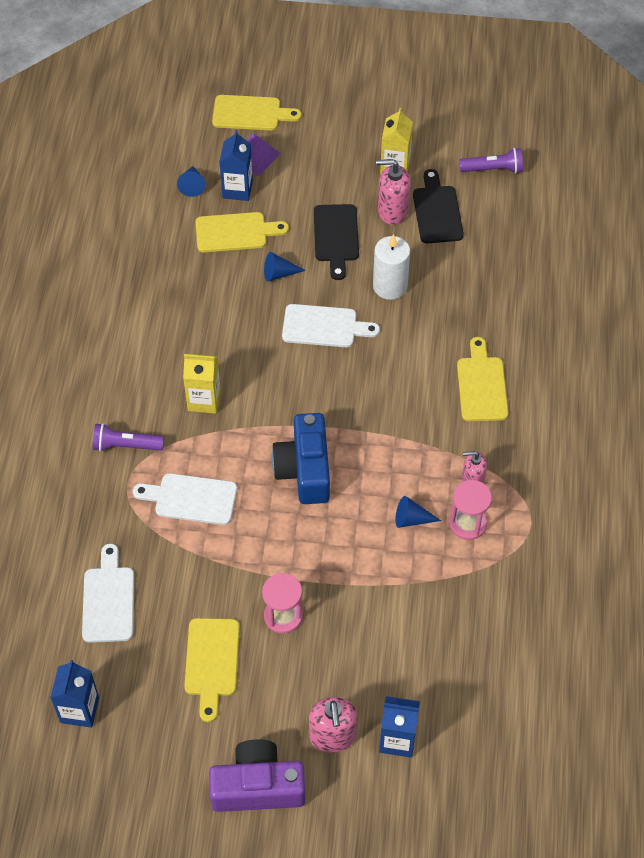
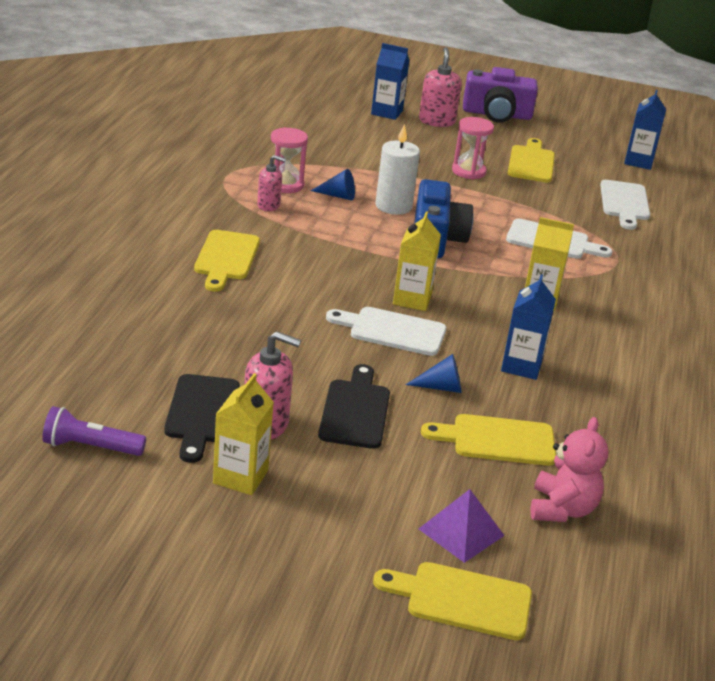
camera: 175 degrees left, 25 degrees down
(126, 445) = (623, 283): purple flashlight -> none
(192, 185) = (562, 509): blue cone -> pink teddy bear
(237, 189) = (491, 491): blue carton -> blue carton (521, 366)
(314, 371) = (412, 299): none -> yellow carton
(390, 286) = (298, 351): white candle -> white candle (393, 206)

